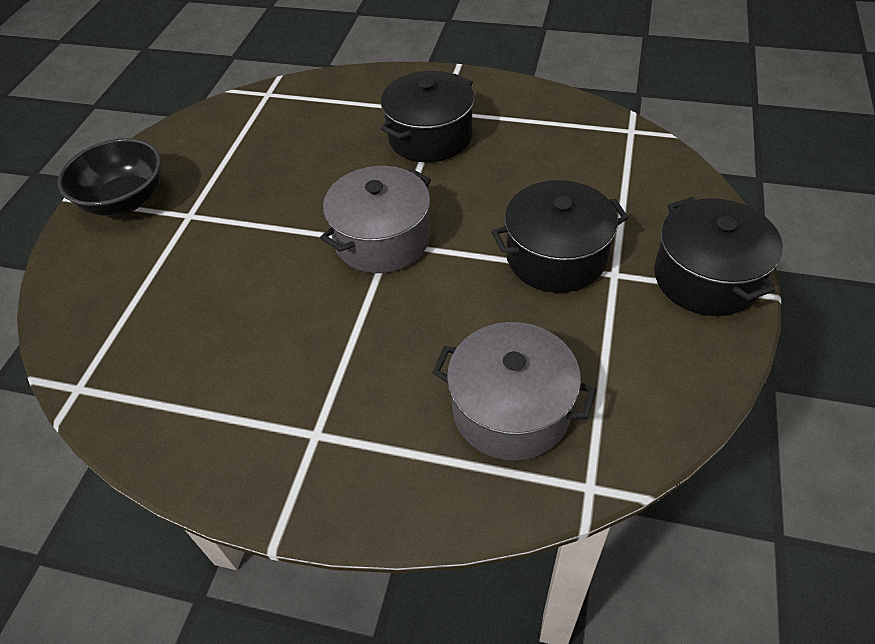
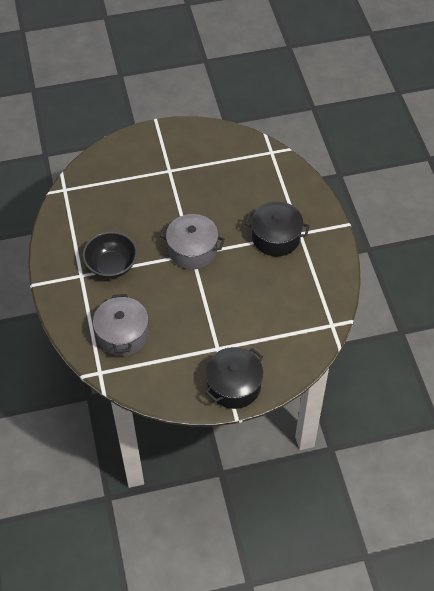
camera: 60 degrees right, 5 degrees up
(125, 200) = (165, 142): black bowl -> black bowl (111, 265)
(556, 256) = (217, 322): black pot -> none

